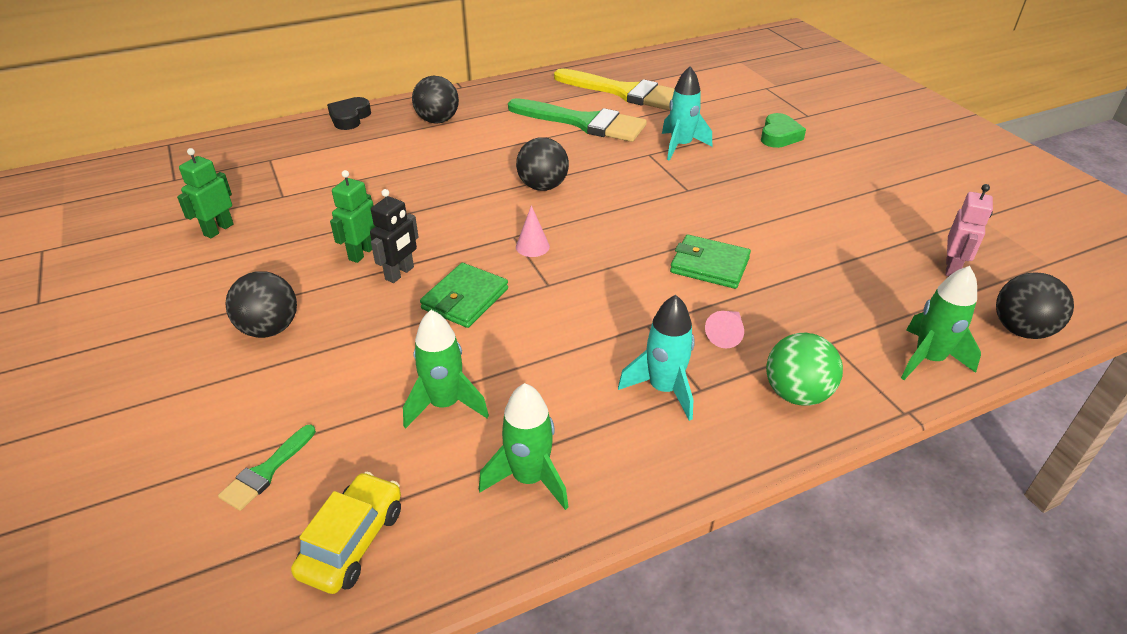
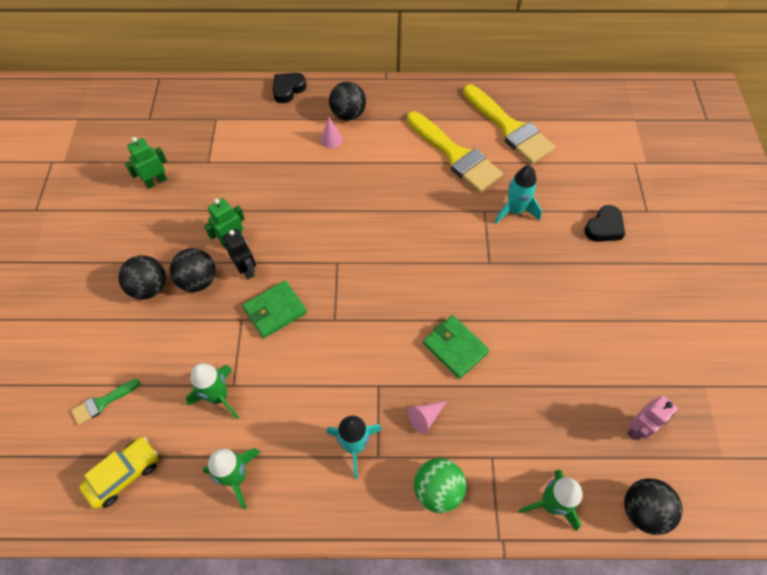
camera: 25 degrees right, 20 degrees up
(400, 273) = (246, 269): black robot -> black robot turned 90 degrees counterclockwise
(532, 246) = (344, 278): pink cone -> pink cone (331, 139)
(543, 186) = (384, 218): black ball -> black ball (198, 280)
(583, 122) = (455, 155): green brush -> yellow brush
(779, 136) = (604, 227): green heart -> black heart

